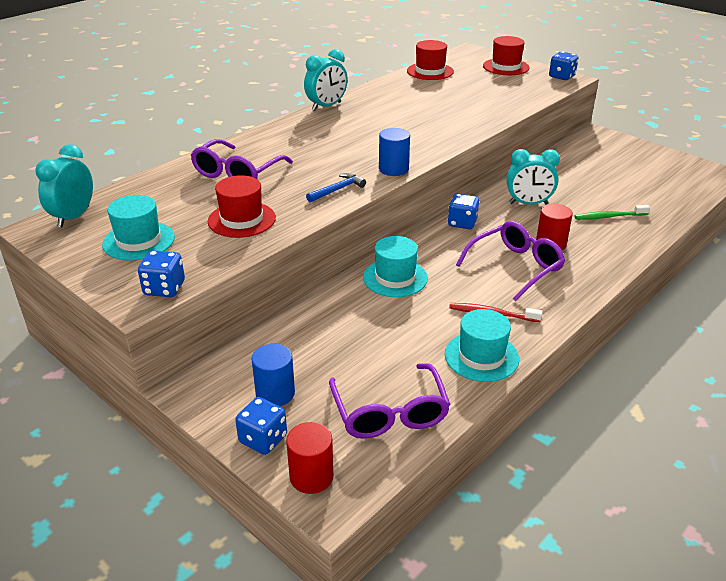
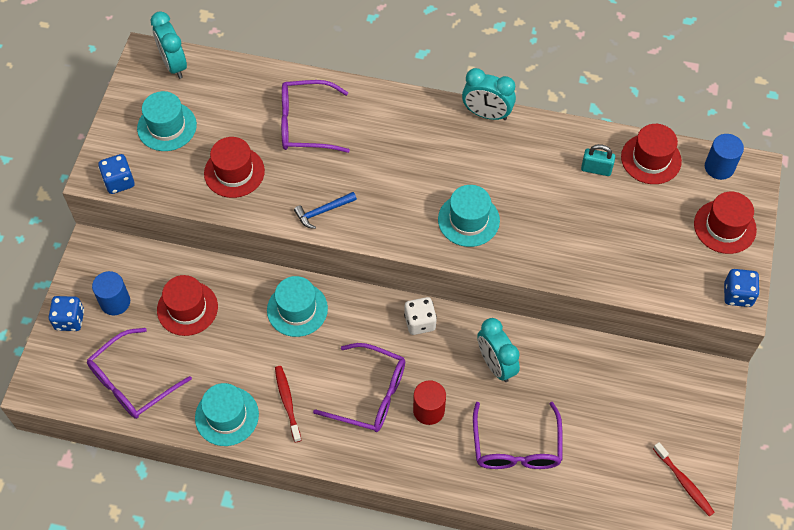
camera: 60 degrees right, 25 degrees up
(73, 217) = (174, 65): turquoise clock -> turquoise clock turned 105 degrees counterclockwise
(311, 476) = (52, 365): red cylinder -> none
(332, 343) = (187, 308): none -> red hat
(337, 190) = (322, 211): blue hammer -> blue hammer turned 135 degrees clockwise
(393, 169) = (388, 234): blue cylinder -> blue cylinder (719, 167)
(414, 136) = (468, 220): none -> turquoise hat
(419, 87) = (596, 169): none -> turquoise padlock
(462, 223) = (420, 322): blue dice -> white dice
(609, 217) = (516, 446): green toothbrush -> purple glasses
(674, 166) = (684, 482): none -> red toothbrush

